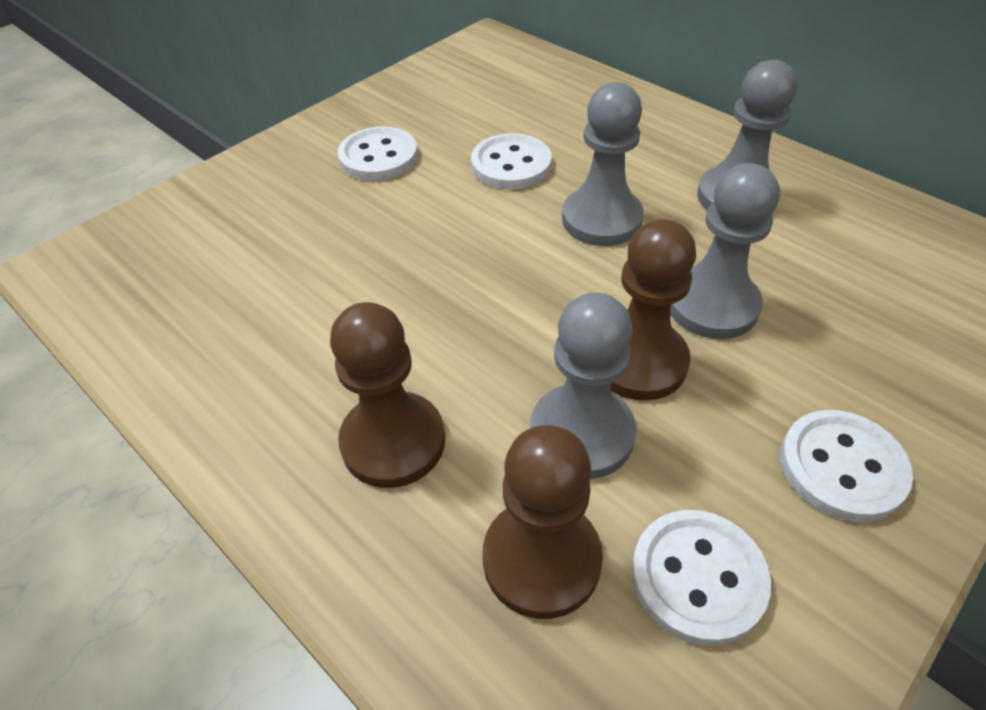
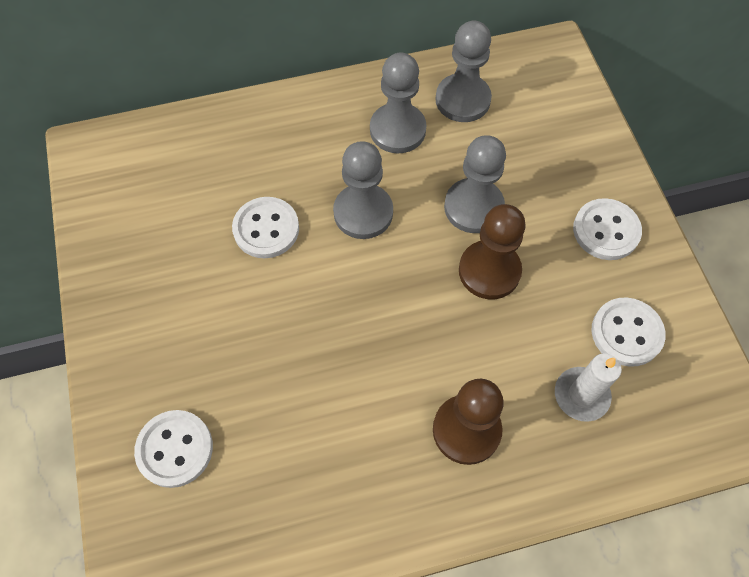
camera: 60 degrees left, 15 degrees up
(378, 157) = (185, 308): white button -> white button (175, 449)
(541, 559) = (581, 395): brown pawn -> white candle
(581, 433) = (519, 330): grey pawn -> grey pawn (462, 100)

